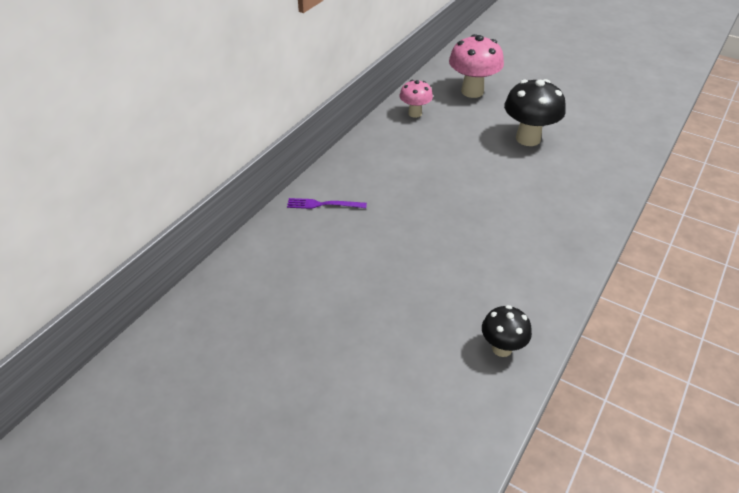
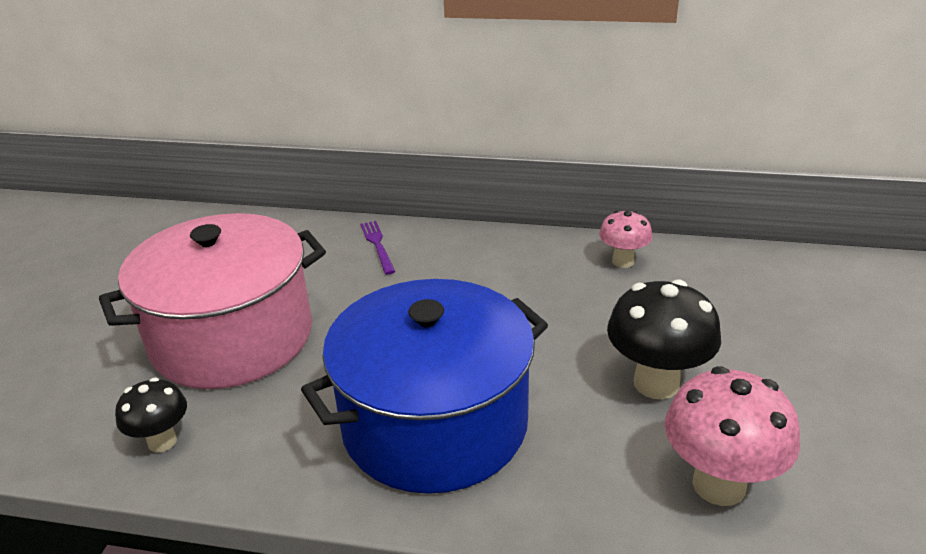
camera: 70 degrees right, 10 degrees down
(398, 299) = (232, 337): none -> pink pot
(472, 91) = (738, 298): pink mushroom -> pink mushroom (719, 485)
(530, 221) = (435, 423): none -> blue pot

